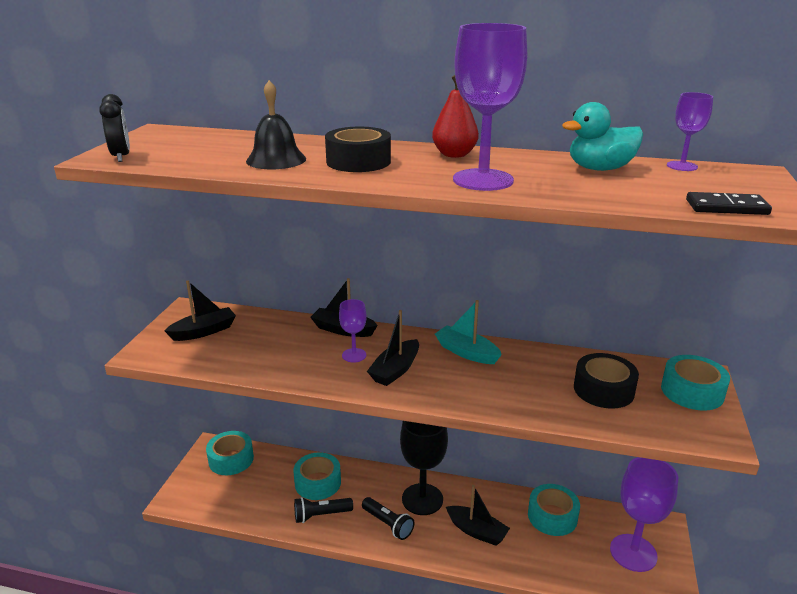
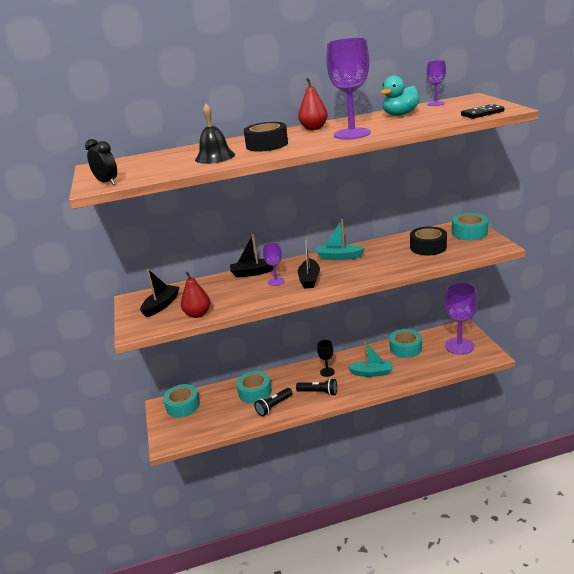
camera: 25 degrees left, 0 degrees up
(224, 362) = (198, 314): none -> red pear
(422, 499) = (327, 372): black goblet -> black goblet, size x0.51
(477, 531) = (372, 373): black boat -> turquoise boat

